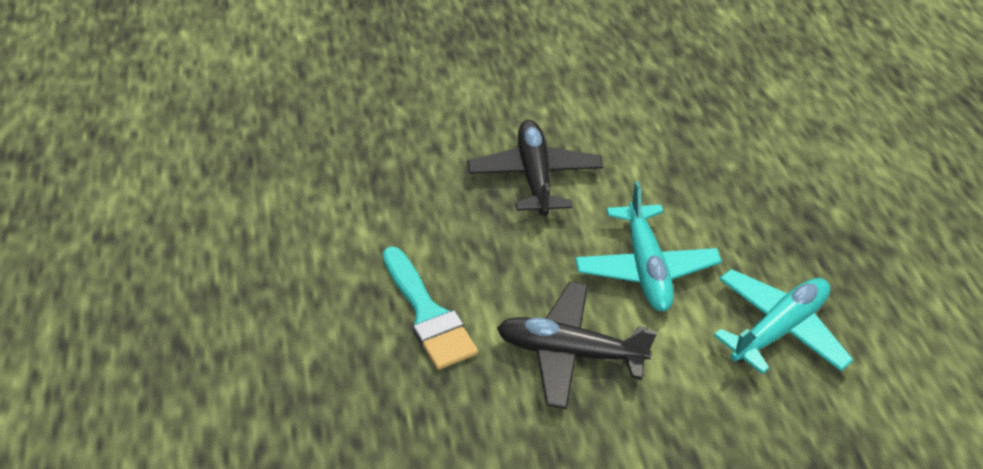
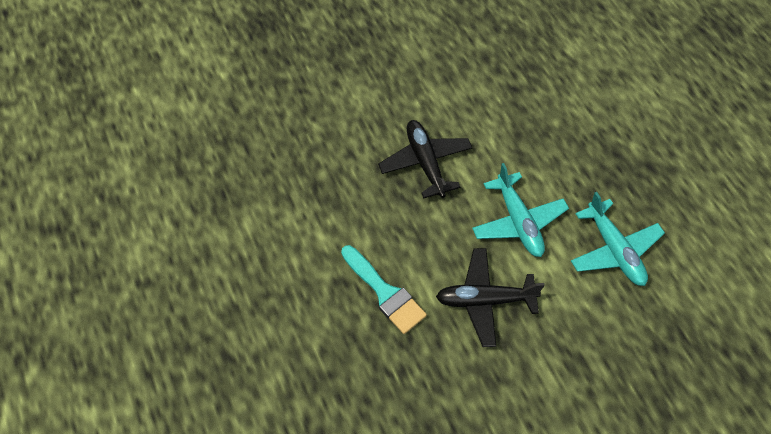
camera: 10 degrees left, 15 degrees up
(778, 329) = (614, 250): turquoise plane -> turquoise plane turned 120 degrees clockwise

